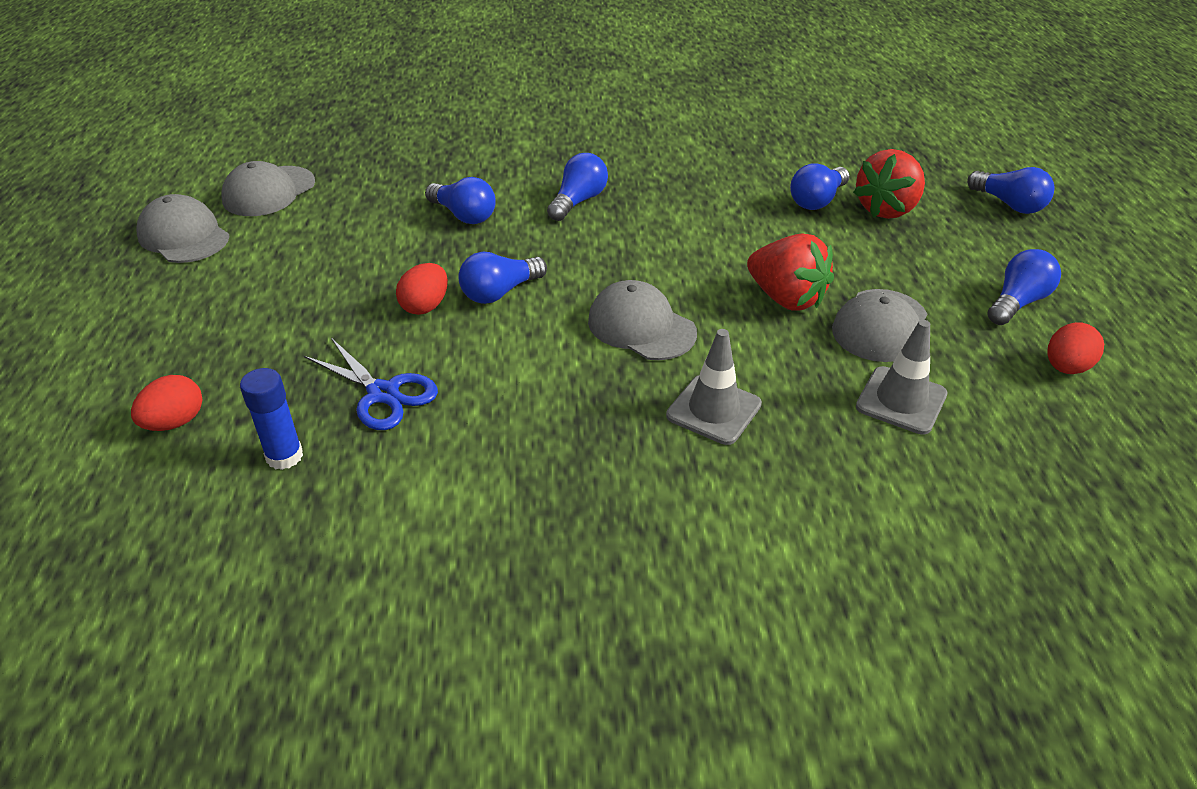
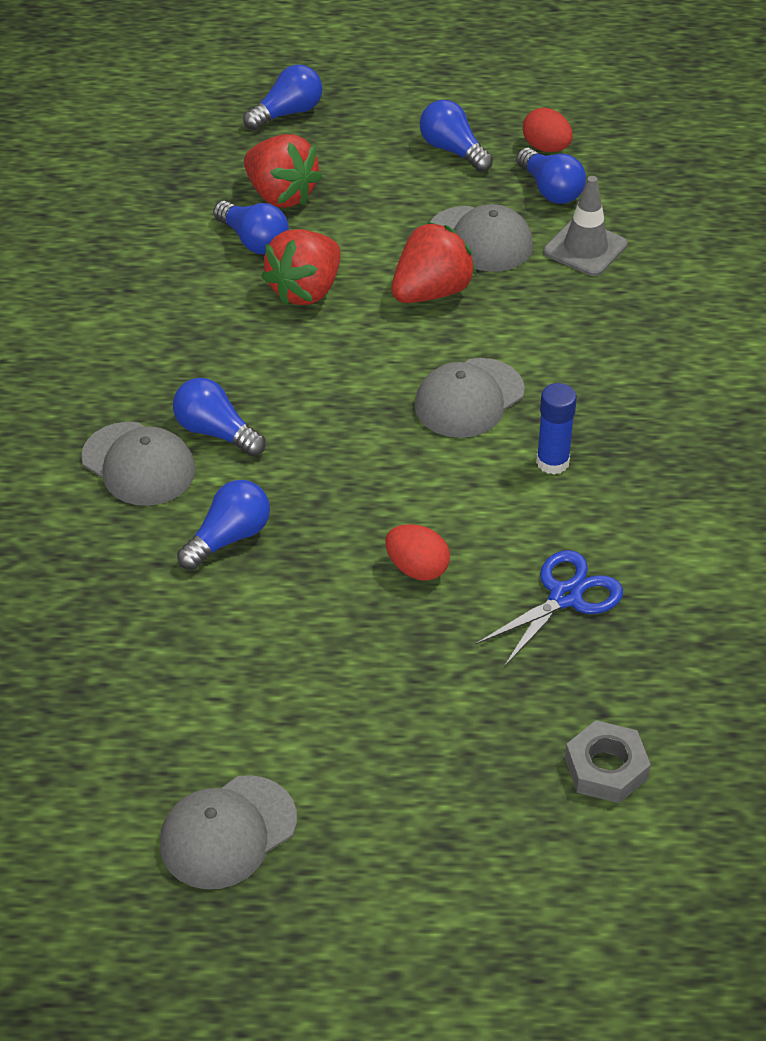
camera: 85 degrees left, 5 degrees up
(175, 422) = (606, 768): red egg -> grey nut
(269, 192) = (124, 750): grey cap -> grey cap (139, 464)
(284, 456) = (656, 667): blue glue stick -> blue glue stick (552, 462)
(500, 292) = (397, 505): blue light bulb -> blue light bulb (550, 190)
(713, 410) = (595, 362): grey traffic cone -> none
(762, 230) = (305, 290): none -> red strawberry

